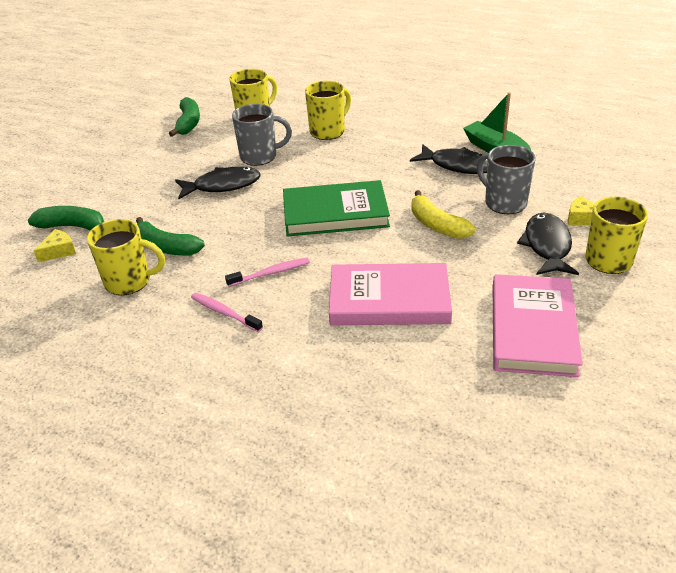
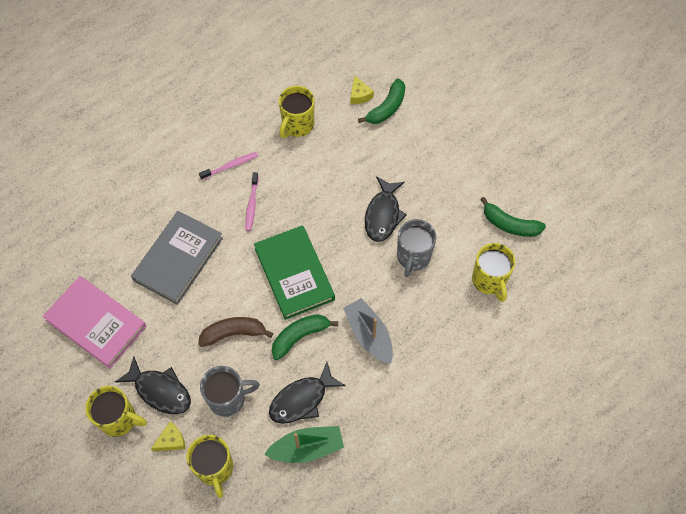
camera: 115 degrees right, 25 degrees up
(166, 247) = (323, 155): green banana -> green banana (300, 336)
(328, 131) = (425, 329): yellow mug -> yellow mug (215, 468)
(335, 213) = (294, 274): green book -> green book turned 45 degrees counterclockwise
(361, 154) = (369, 335): none -> grey boat
(389, 299) = (178, 259): pink book -> grey book
(437, 225) = (233, 333): yellow banana -> brown banana

